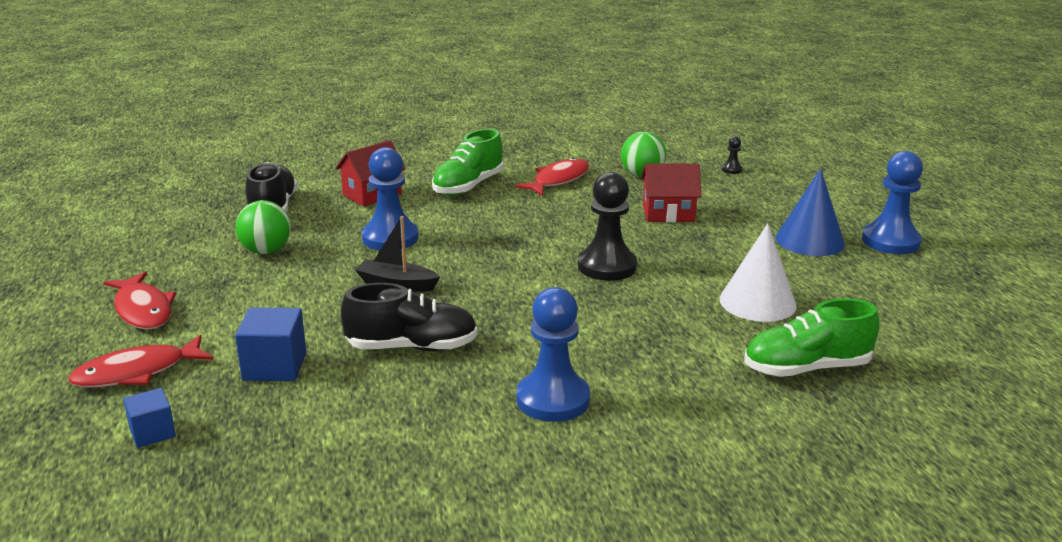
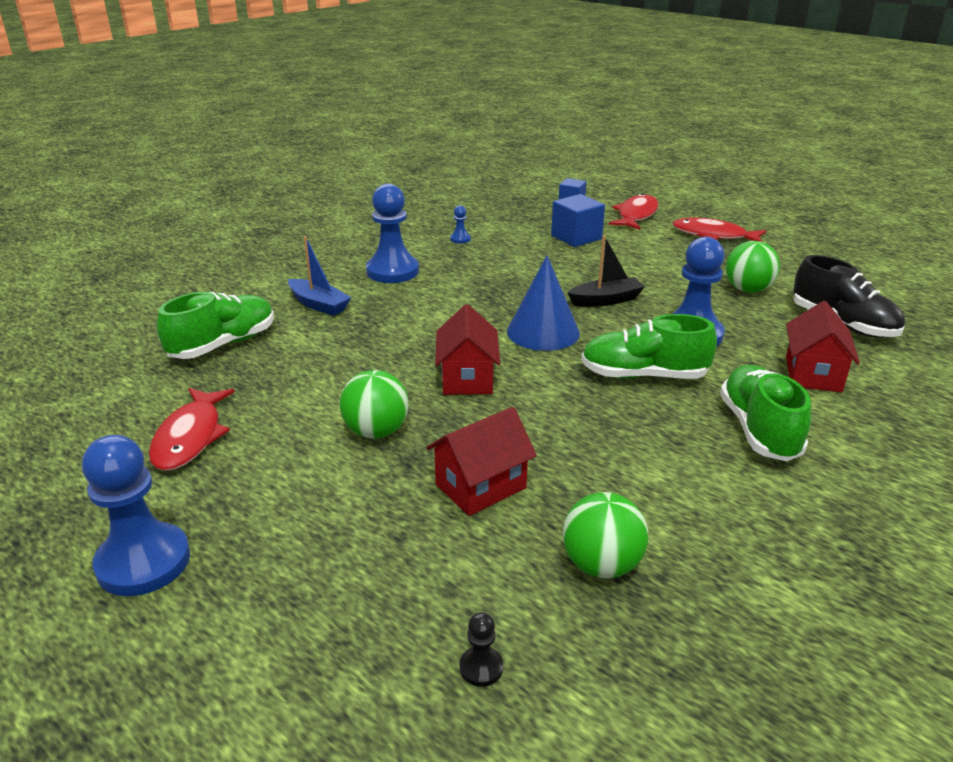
camera: 145 degrees right, 5 degrees up
(407, 422) = (460, 239): none -> blue pawn
(412, 347) = (520, 269): black shoe -> none
(479, 228) = (643, 375): none -> green shoe
(558, 180) = (688, 493): red fish -> red fish (190, 437)
(607, 266) = (467, 378): black pawn -> red house
(678, 382) = (319, 305): none -> blue boat
(709, 256) = (376, 431): none -> green ball
(757, 302) = (292, 391): white cone -> none
(809, 240) = (265, 512): blue cone -> blue cone (543, 332)

